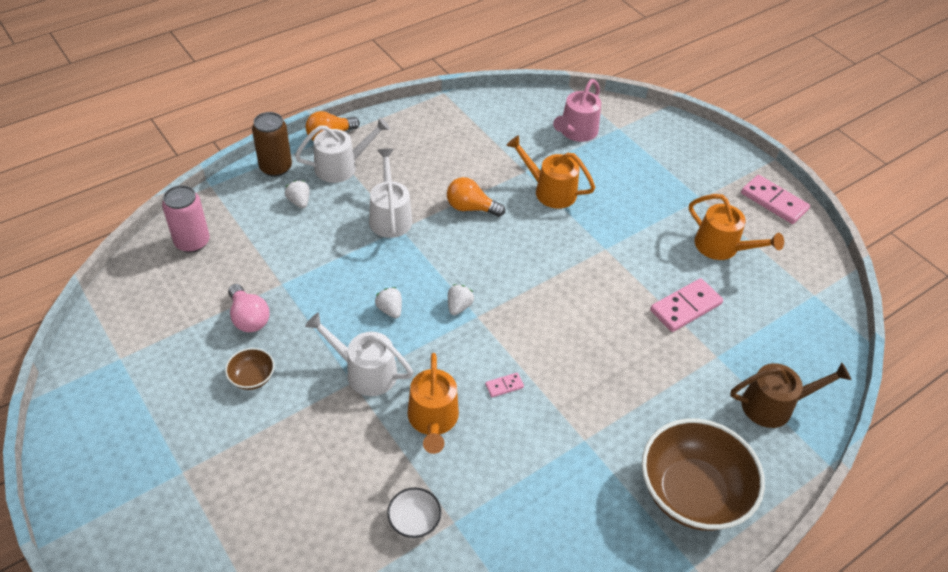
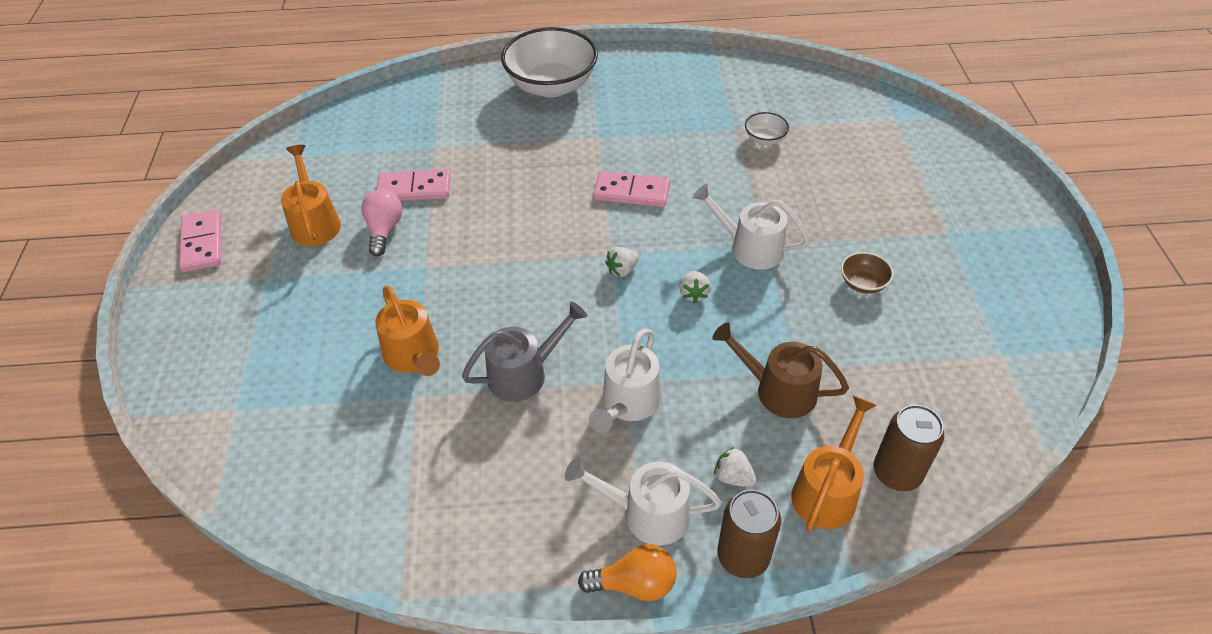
camera: 145 degrees left, 0 degrees up
(192, 242) = (897, 473): pink can -> brown can
(249, 318) = (849, 344): pink light bulb -> pink light bulb (384, 230)
(299, 202) = (733, 477): white strawberry -> white strawberry turned 120 degrees clockwise
(365, 372) = (750, 248): white watering can -> white watering can turned 150 degrees clockwise
(433, 420) = (710, 191): orange watering can -> orange watering can (827, 491)
(471, 208) = (524, 374): orange light bulb -> grey watering can
(504, 386) = (631, 192): pink domino -> pink domino, size x2.11
(576, 132) = (294, 428): pink watering can -> none
(692, 493) = (551, 86): brown bowl -> white bowl
(774, 405) = (433, 105): brown watering can -> brown watering can (778, 390)

